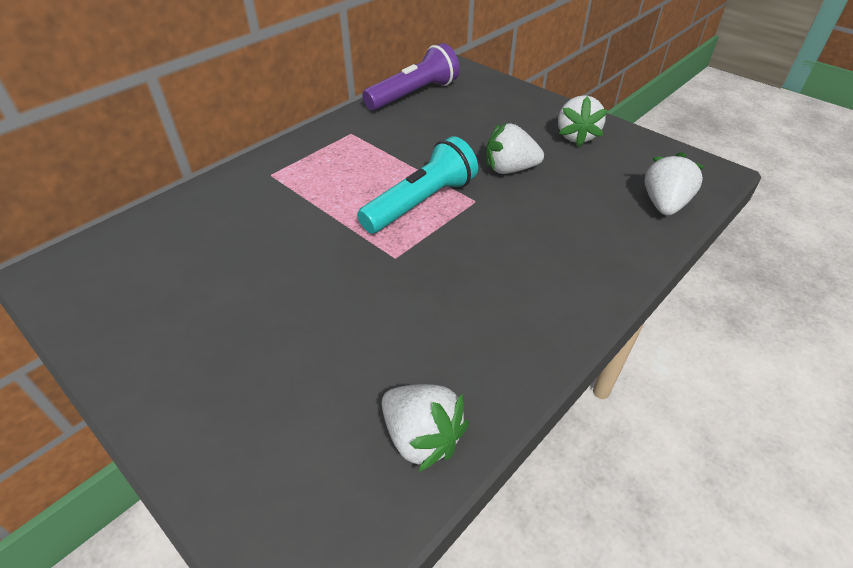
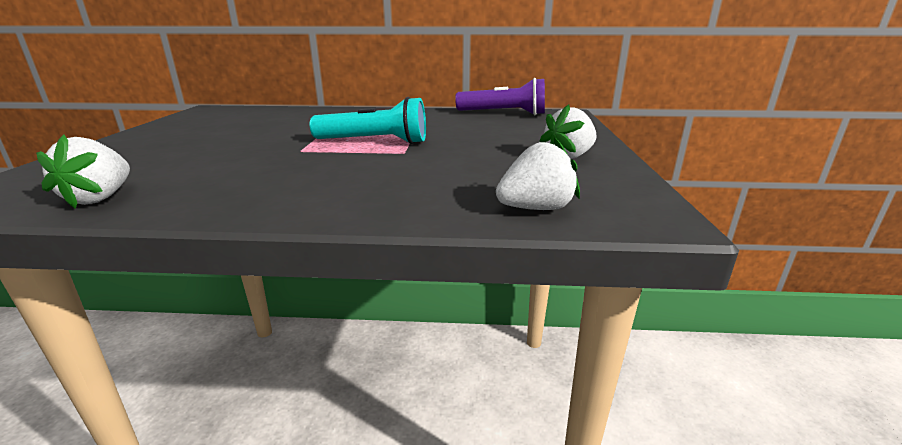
camera: 50 degrees right, 20 degrees down
(509, 169) = (467, 151): white strawberry -> none

